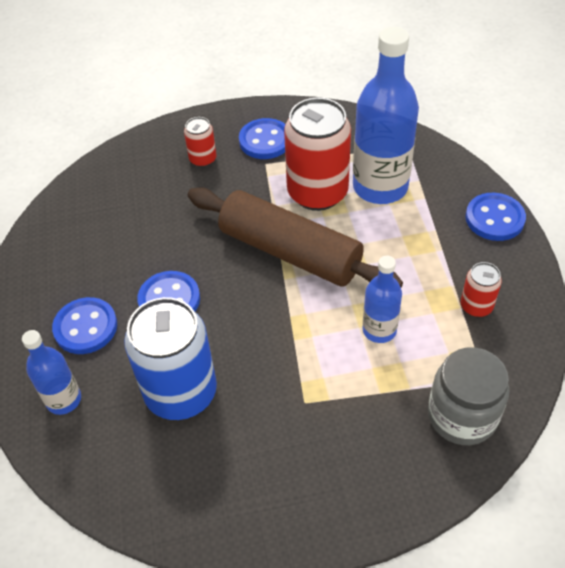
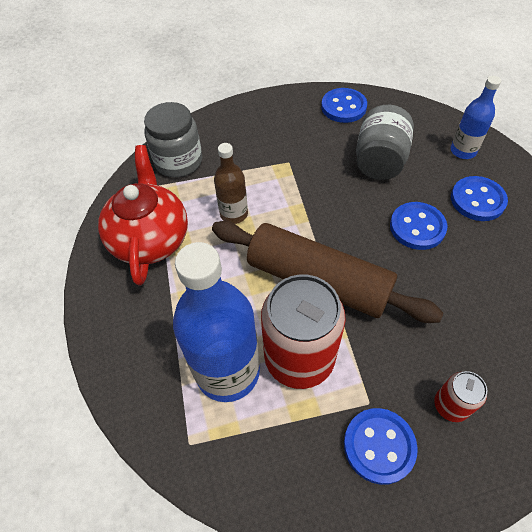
camera: 175 degrees right, 5 degrees up
(181, 393) = (379, 161): blue can -> grey jar
(379, 330) = (234, 214): blue bottle -> brown bottle
(476, 306) = (150, 239): red can -> red teapot
(494, 218) = (109, 333): blue button -> blue button (343, 107)

